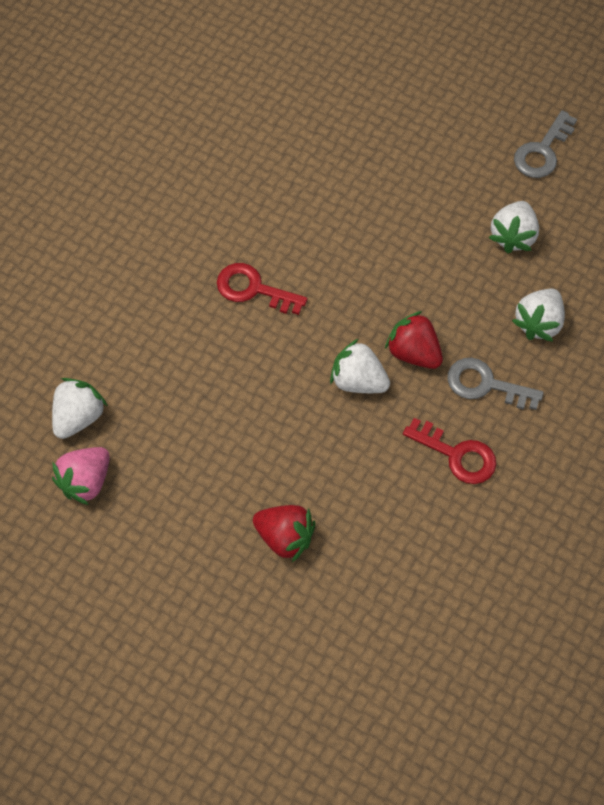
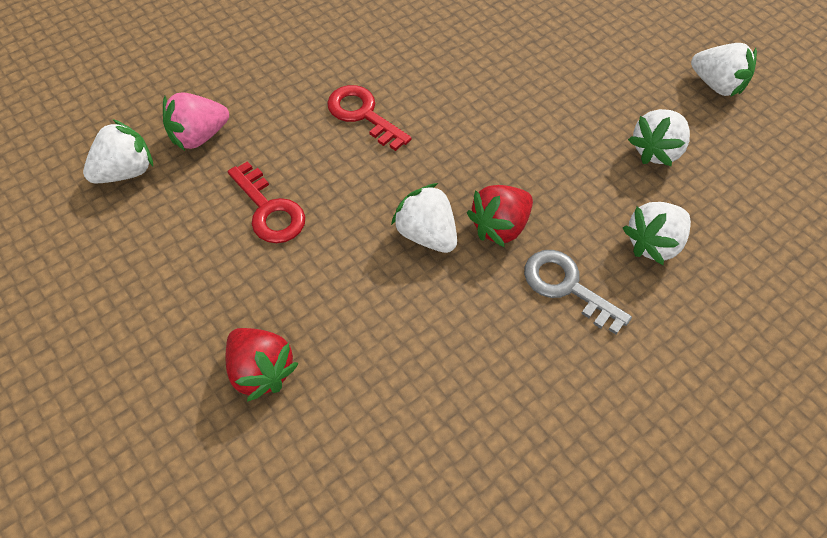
camera: 20 degrees right, 5 degrees down
(86, 481) = (92, 234): pink strawberry -> pink strawberry (199, 136)
(413, 352) = (499, 226): red strawberry -> red strawberry turned 105 degrees counterclockwise
(457, 455) = (502, 351): red key -> red key (269, 210)
(542, 151) = (716, 85): grey key -> white strawberry

